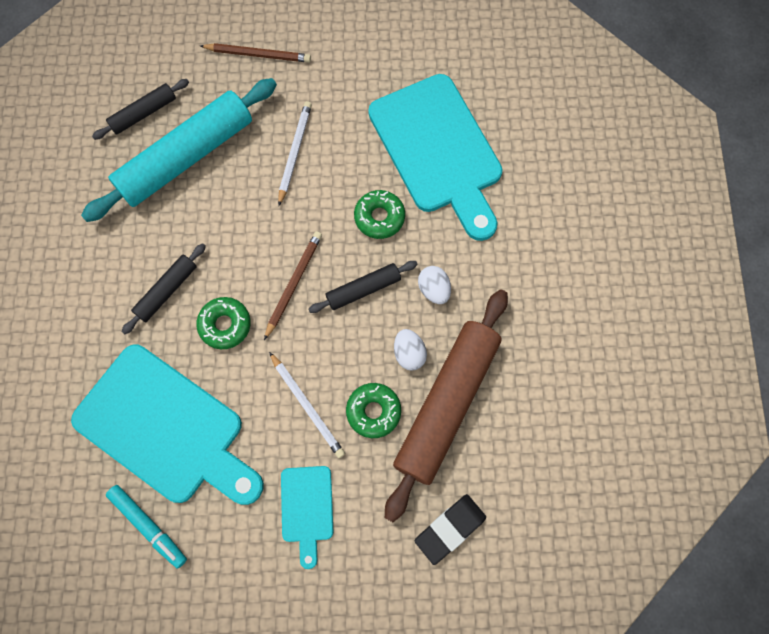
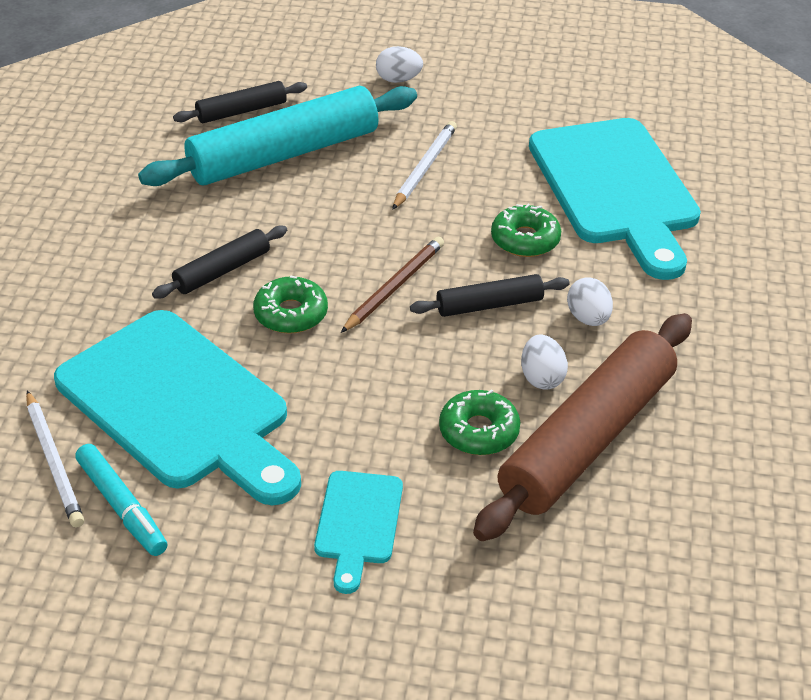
camera: 10 degrees right, 30 degrees down
(258, 54) = (398, 80): brown pencil -> white egg
(307, 406) = (384, 411): white pencil -> white pencil (54, 461)
(450, 529) = (570, 580): black eraser -> none

